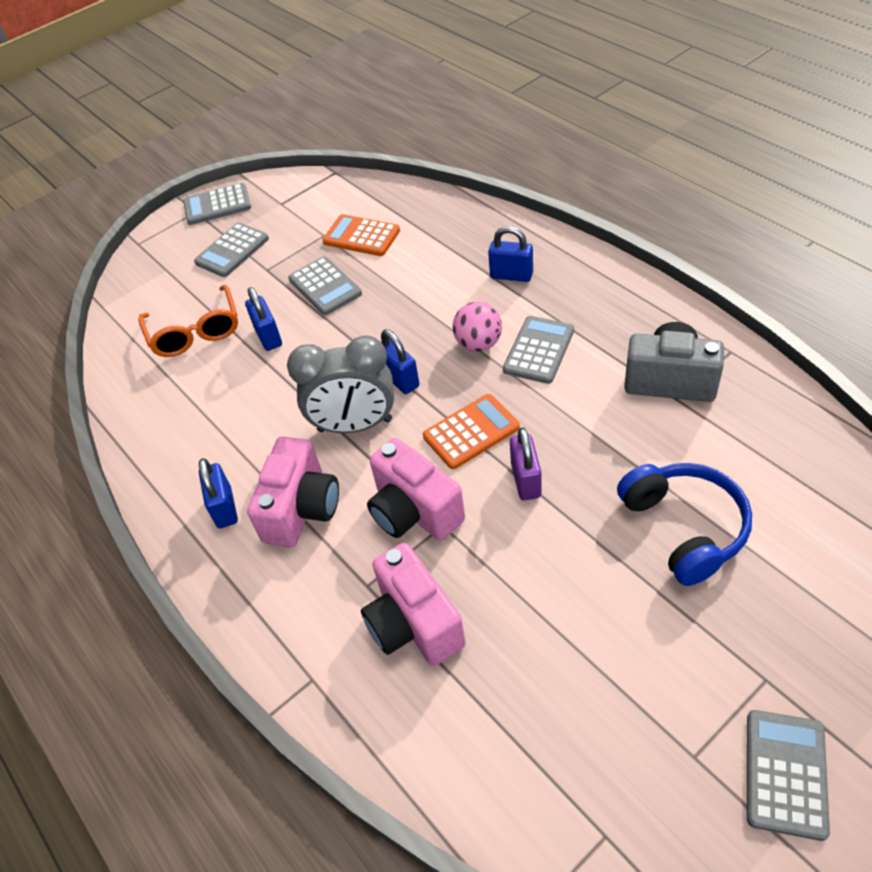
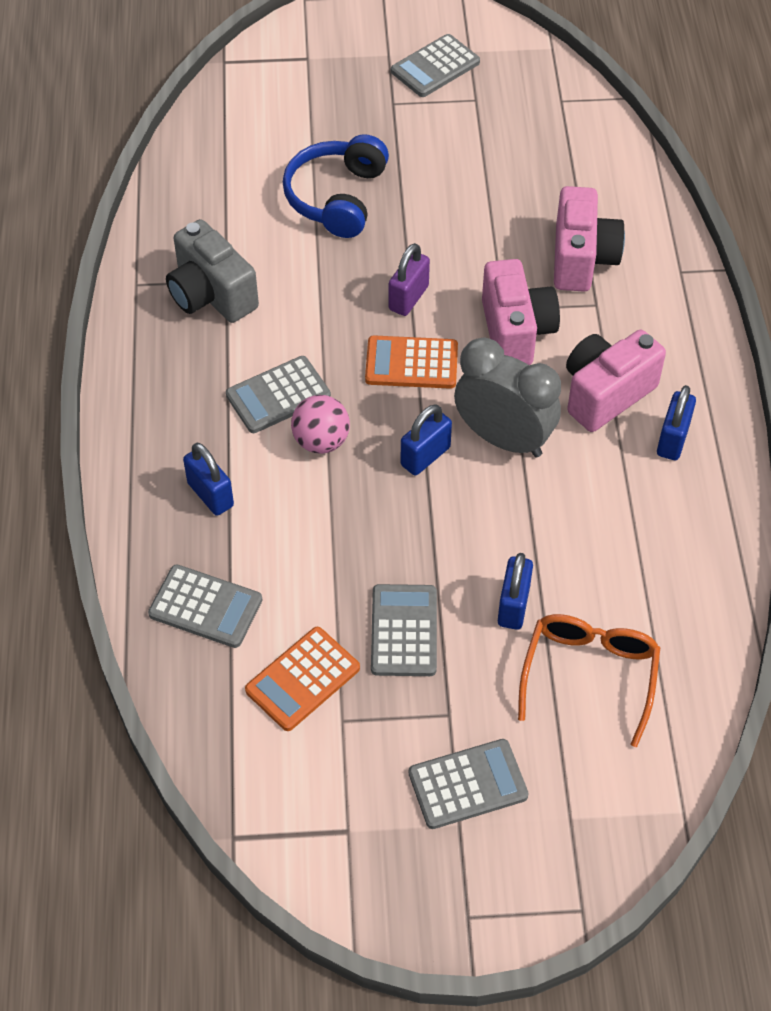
camera: 150 degrees left, 5 degrees up
(217, 205) = (430, 903): grey calculator -> grey calculator (205, 607)
(361, 236) = (302, 679): orange calculator -> orange calculator turned 75 degrees clockwise
(400, 379) = (425, 456): blue padlock -> blue padlock turned 45 degrees clockwise

